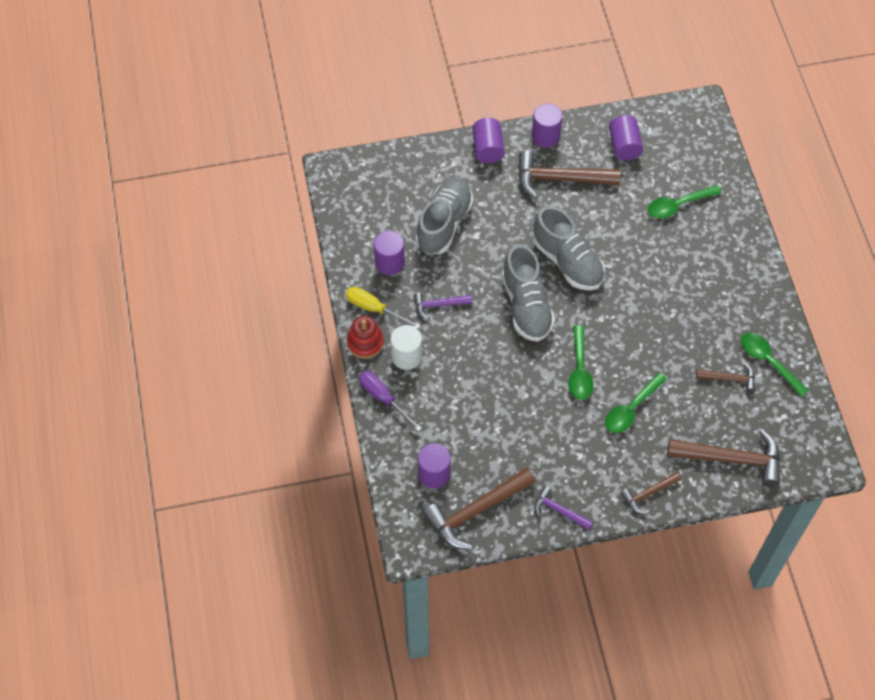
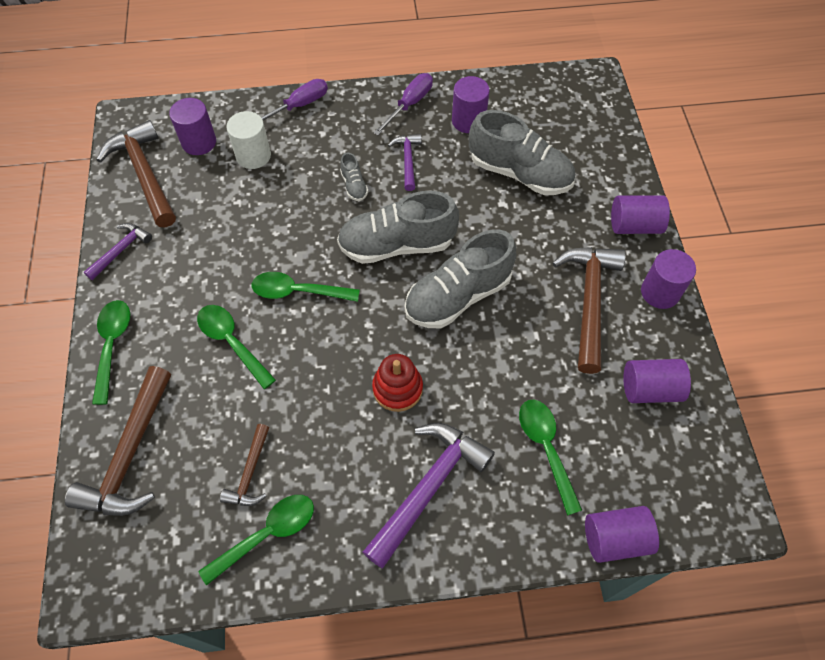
camera: 95 degrees right, 0 degrees up
(365, 342) = (368, 95): red stacking toy -> red stacking toy (397, 388)
(374, 308) = (409, 104): yellow screwdriver -> purple screwdriver
(406, 356) = (345, 128): white cylinder -> white cylinder (253, 155)
(470, 342) = (354, 185): none -> grey shoe
(648, 494) = (112, 345): brown hammer -> green spoon
(717, 271) = (429, 487): none -> purple hammer
(730, 169) = (615, 539): none -> purple cylinder

